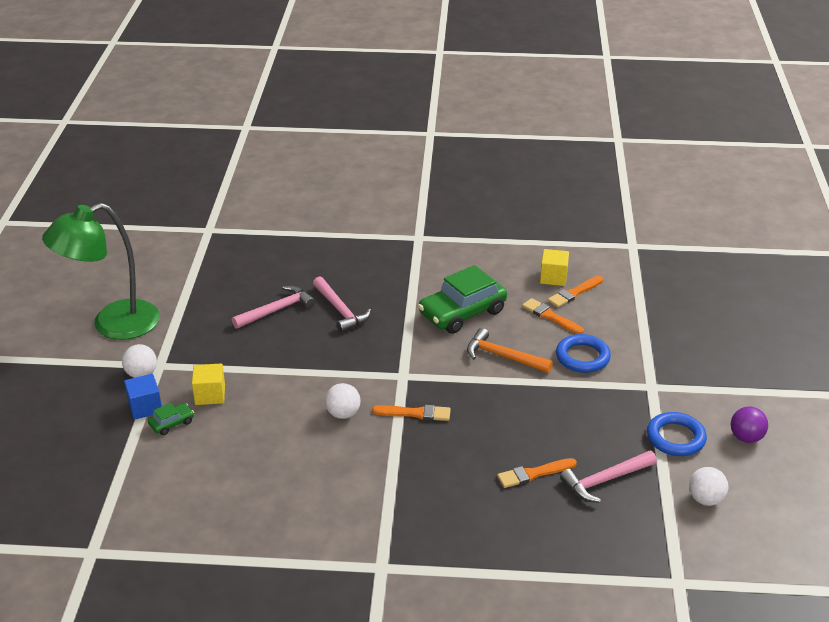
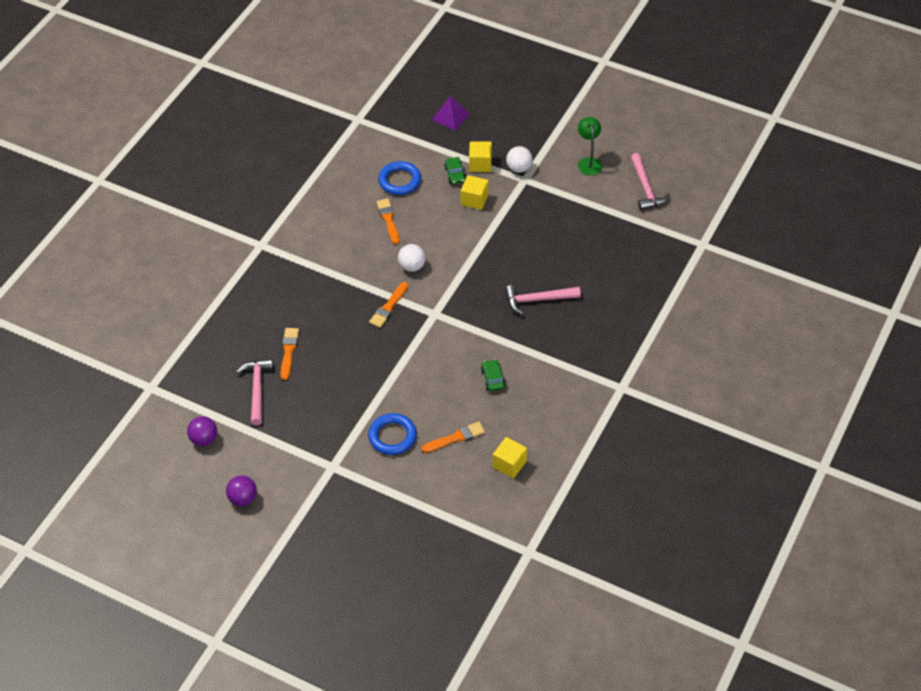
camera: 115 degrees right, 15 degrees up
(61, 458) = (451, 116): none -> purple pyramid
(113, 325) = (589, 162): green lamp -> green lamp, size x0.48
(145, 407) = (480, 164): blue cube -> yellow cube
(277, 310) = (559, 260): pink hammer -> pink hammer (646, 188)
(462, 313) = (493, 379): green car -> green car, size x0.45
(503, 356) = (422, 384): orange hammer -> none
(574, 293) = (479, 469): orange brush -> orange brush (388, 220)
(675, 438) = (270, 453): blue ring -> blue ring (399, 181)
(705, 499) = (204, 439): white ball -> purple ball

